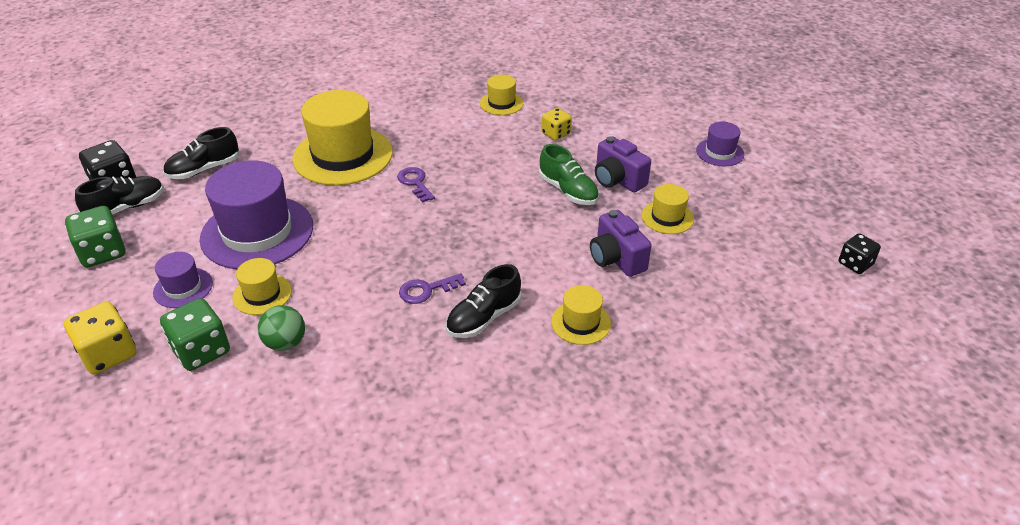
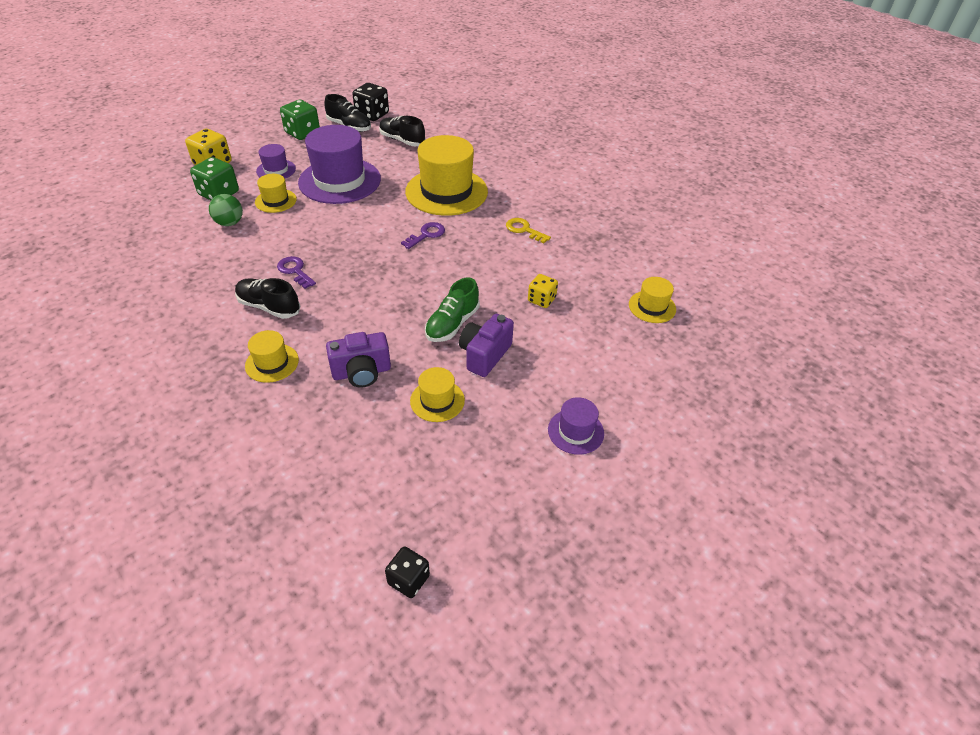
camera: 70 degrees right, 5 degrees up
(445, 121) = (524, 230): none -> yellow key
(501, 103) = (573, 256): yellow hat -> yellow hat (652, 307)
(616, 259) = (362, 372): purple camera -> purple camera turned 150 degrees counterclockwise

